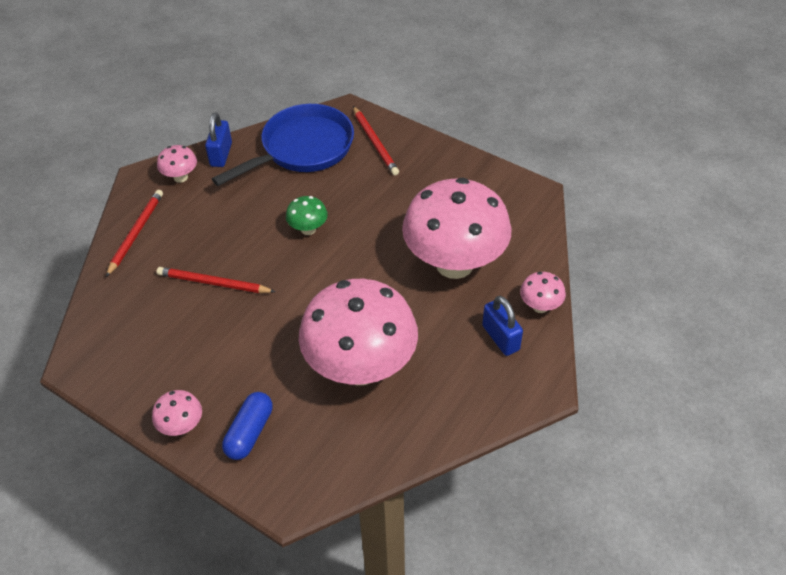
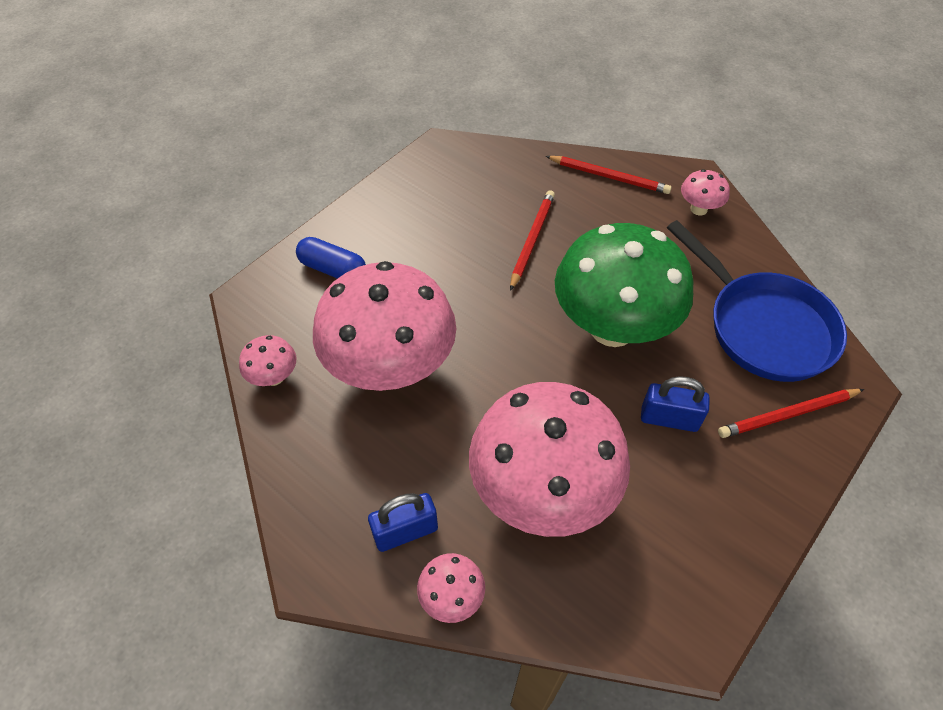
camera: 95 degrees right, 5 degrees up
(182, 426) = (354, 220): pink mushroom -> pink mushroom (274, 377)
(221, 154) = (742, 244): blue padlock -> blue padlock (669, 419)
(308, 229) = (612, 327): green mushroom -> green mushroom, size x2.44

